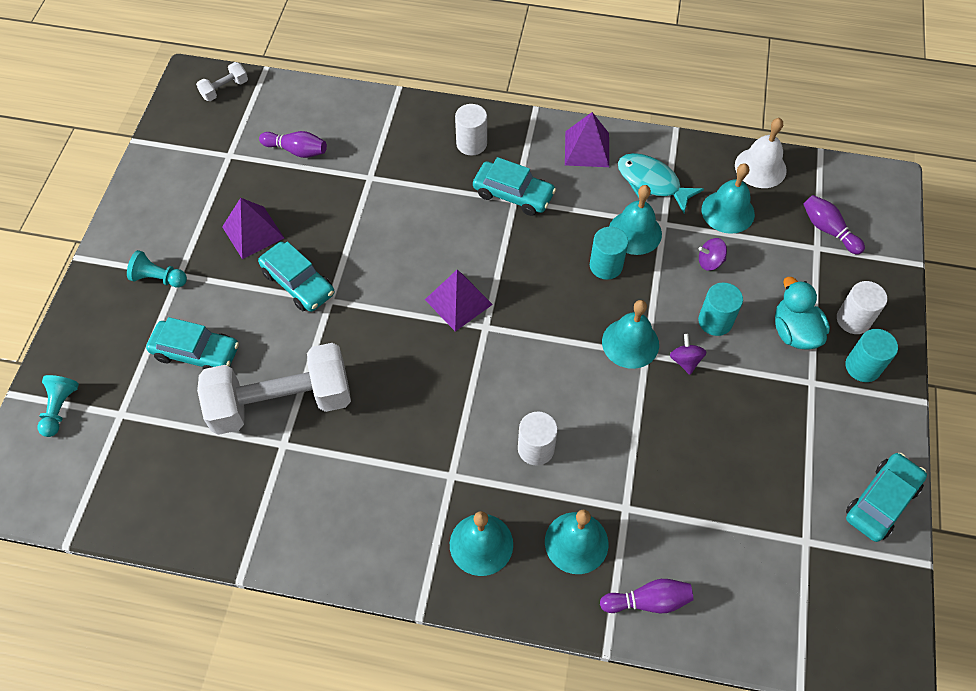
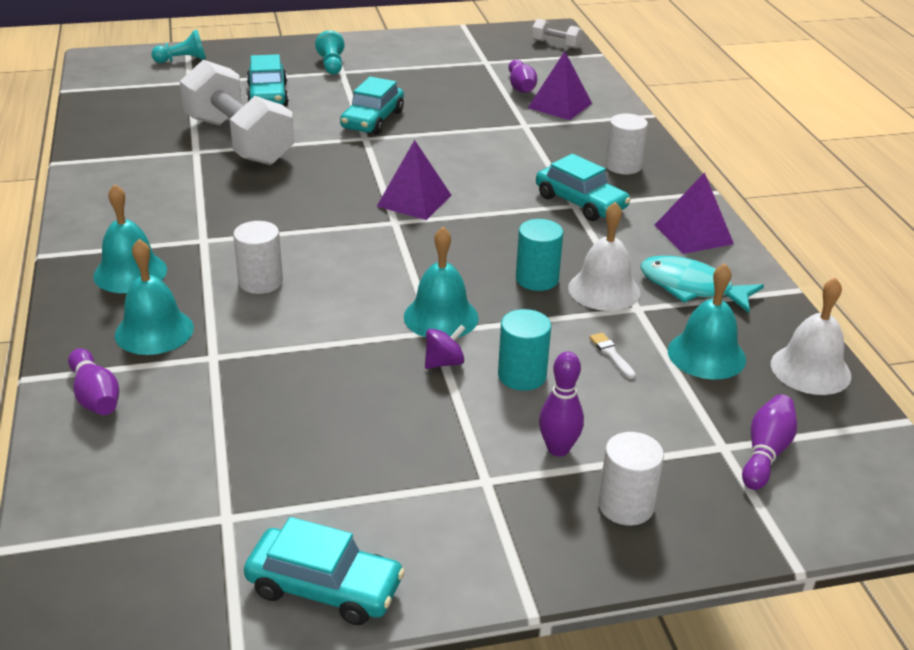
camera: 65 degrees right, 25 degrees down
(253, 232) = (411, 89): purple pyramid -> purple pyramid (560, 105)
(513, 194) = (580, 202): turquoise car -> turquoise car turned 45 degrees counterclockwise
(635, 232) = (604, 290): turquoise bell -> white bell
(652, 183) = (691, 288): turquoise fish -> turquoise fish turned 75 degrees counterclockwise
(710, 262) = (611, 354): purple spinning top -> white brush
(794, 332) = (558, 449): turquoise duck -> purple bowling pin
(862, 367) = (548, 529): turquoise cylinder -> none

